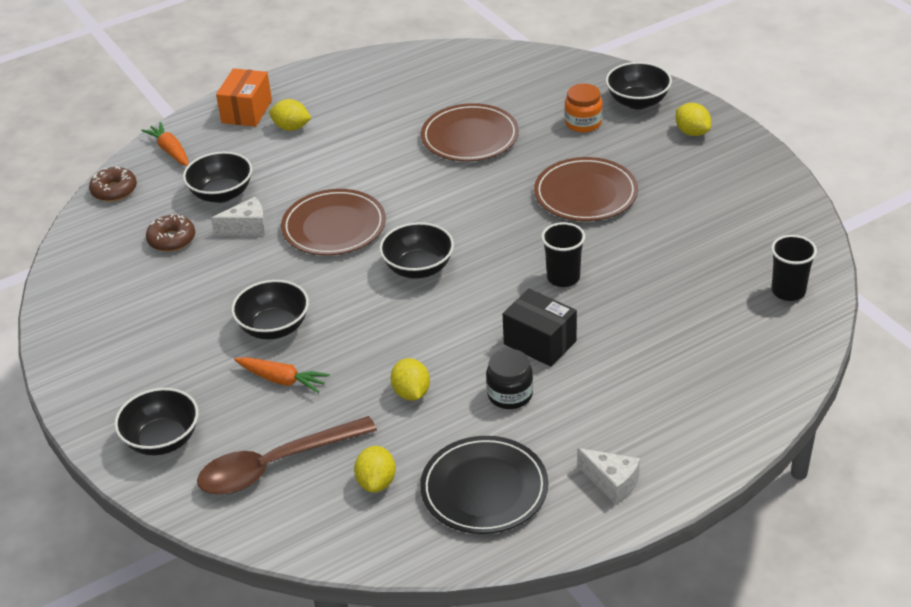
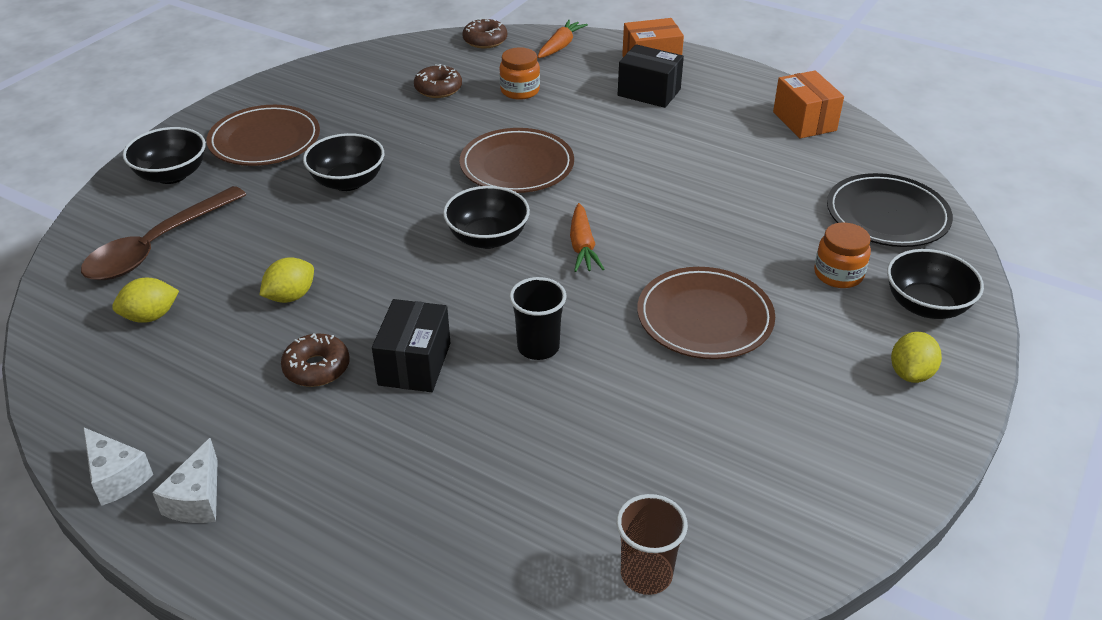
camera: 60 degrees right, 0 degrees up
(221, 194) = (520, 91): black bowl -> orange jar
(247, 228) = (481, 119): white cheese -> white cheese (116, 477)
(275, 465) = (157, 246): brown spoon -> brown spoon turned 90 degrees counterclockwise
(282, 380) = (276, 211): orange carrot -> orange carrot (582, 246)
(291, 127) = (649, 92): yellow lemon -> black box
(400, 70) = (804, 121): none -> orange box
(470, 137) = (733, 201): brown plate -> brown plate (265, 140)
(484, 489) = (160, 396): black plate -> black plate (887, 215)
(510, 395) = (317, 368): black jar -> brown donut
(788, 291) = (646, 574): black cup -> brown cup

